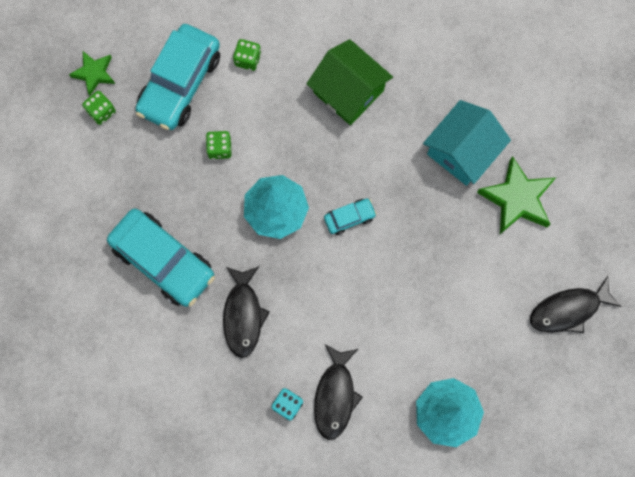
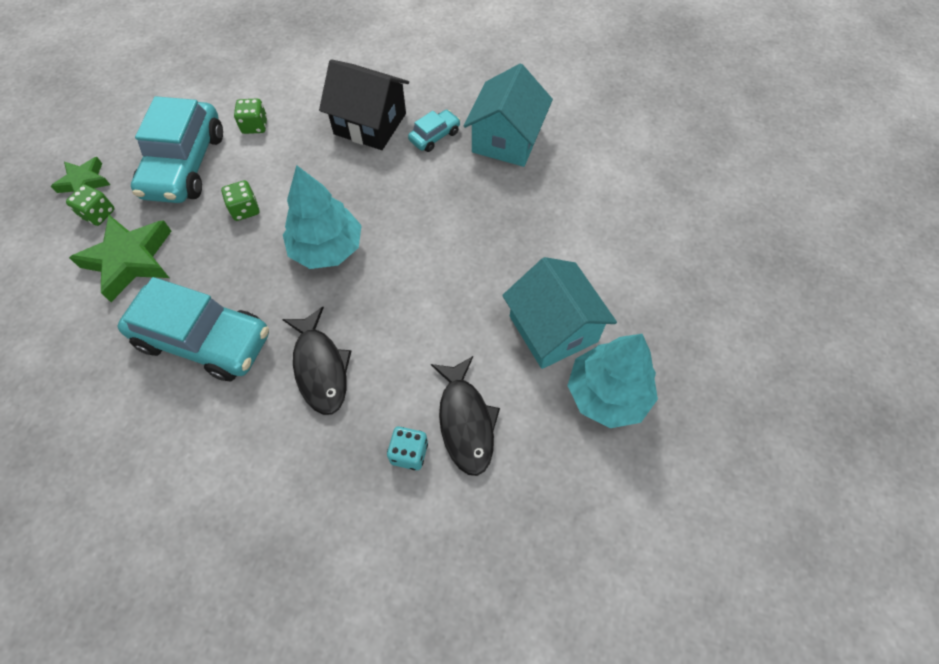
camera: 20 degrees left, 15 degrees down
(348, 91) = (370, 124): green house -> black house
(349, 218) = (412, 231): turquoise car -> turquoise car (434, 136)
(428, 346) = (553, 329): none -> turquoise house
(517, 199) = (581, 163): green star -> green star (130, 260)
(568, 310) = (685, 244): black fish -> none

